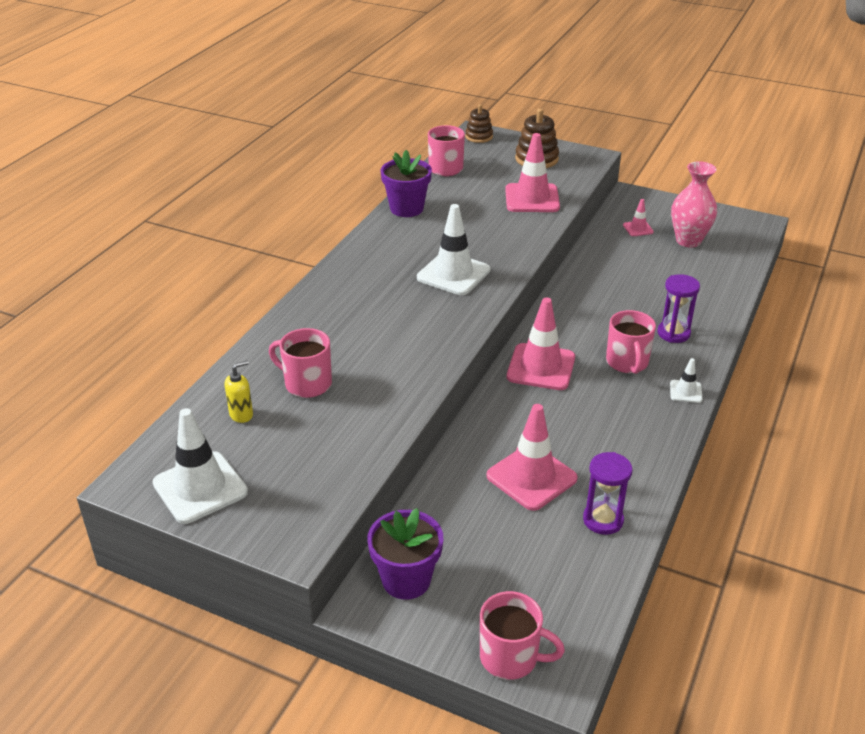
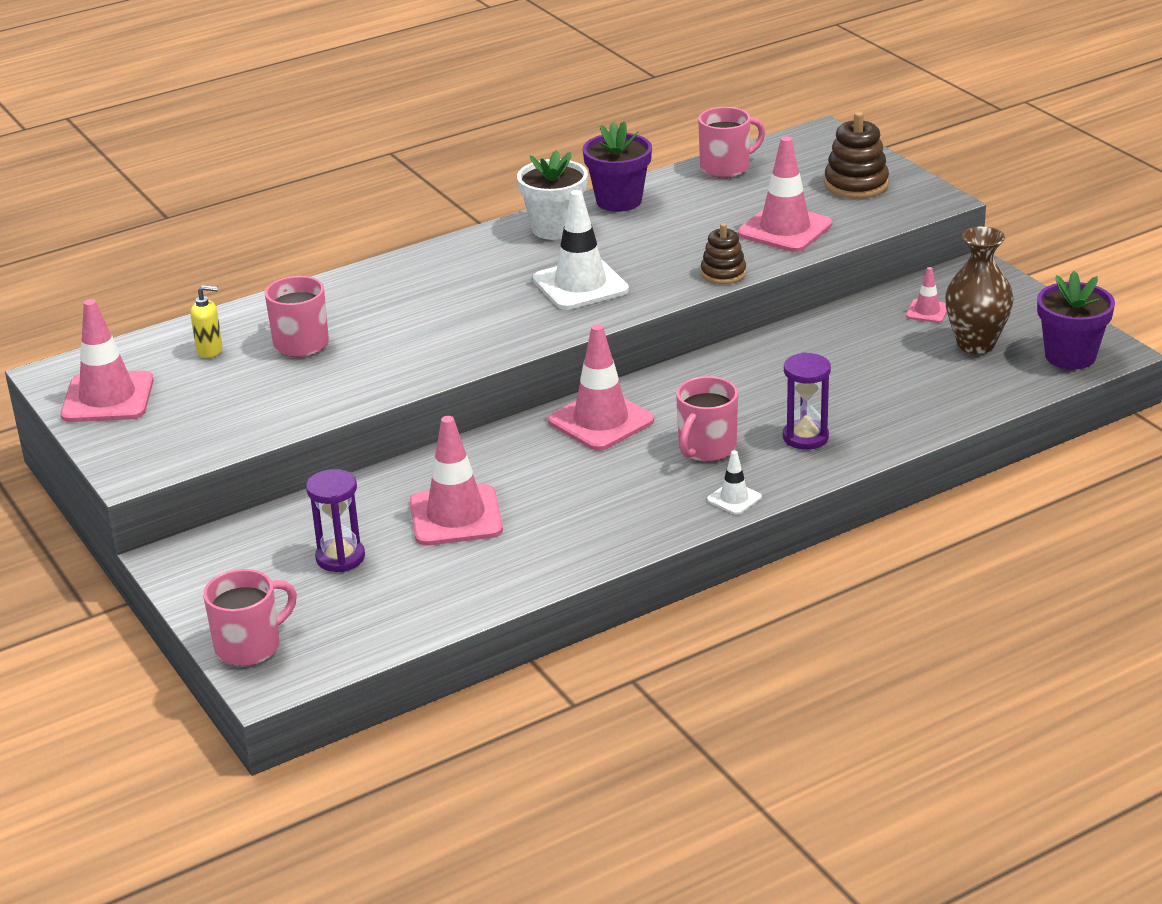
camera: 35 degrees right, 5 degrees down
(200, 488) = (108, 398): white traffic cone -> pink traffic cone
(388, 239) = (555, 228): none -> white flower pot
(406, 580) = (232, 554): purple flower pot -> purple flower pot (1070, 356)
(479, 136) = (818, 139): brown stacking toy -> brown stacking toy (723, 273)
(510, 657) = (249, 646): pink mug -> pink mug turned 90 degrees counterclockwise
(603, 520) = (478, 578): purple hourglass -> purple hourglass (340, 558)
(688, 241) = (975, 344): pink vase -> brown vase

